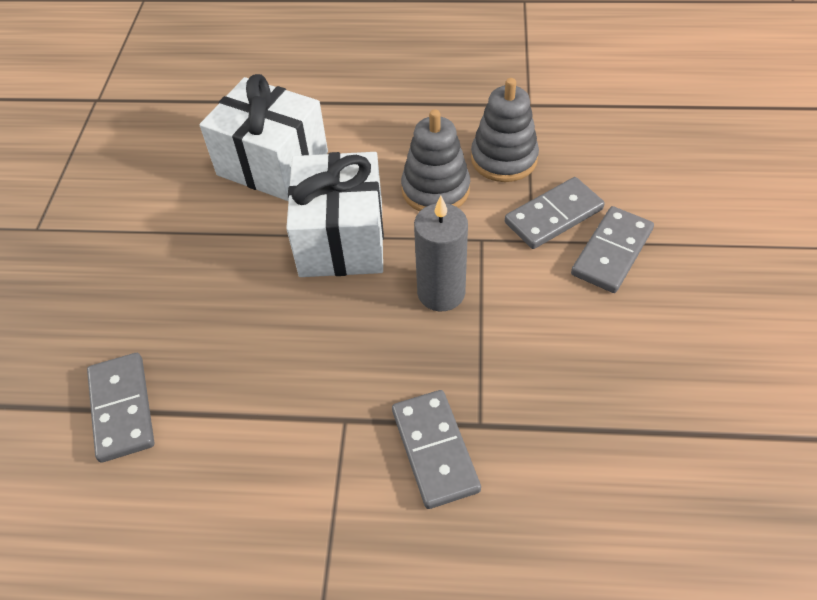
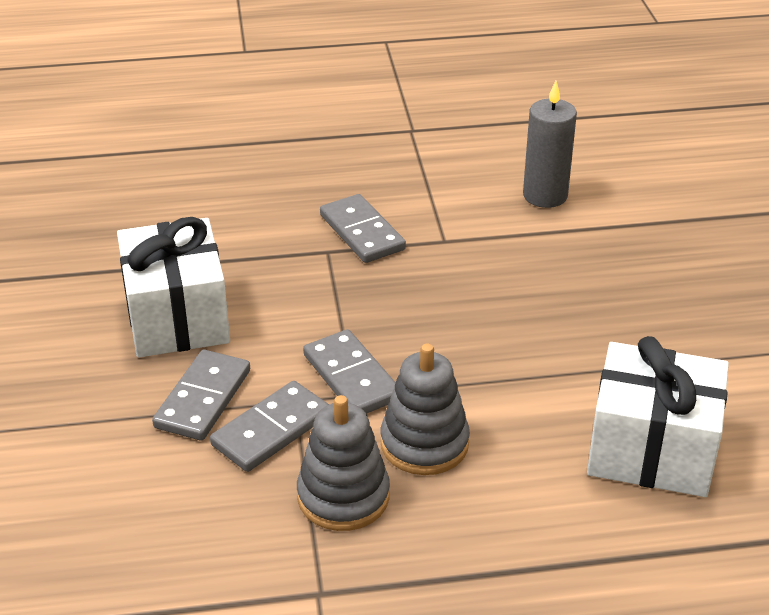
camera: 165 degrees right, 15 degrees down
(122, 408) = (639, 224): grey domino -> grey domino (352, 377)
(341, 239) = (516, 374): white gift -> white gift (177, 317)
(441, 292) = (387, 338): grey candle -> grey candle (545, 195)

